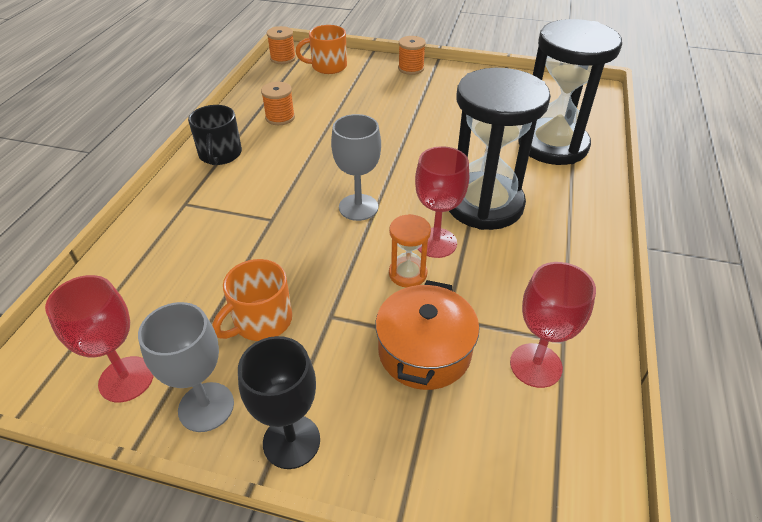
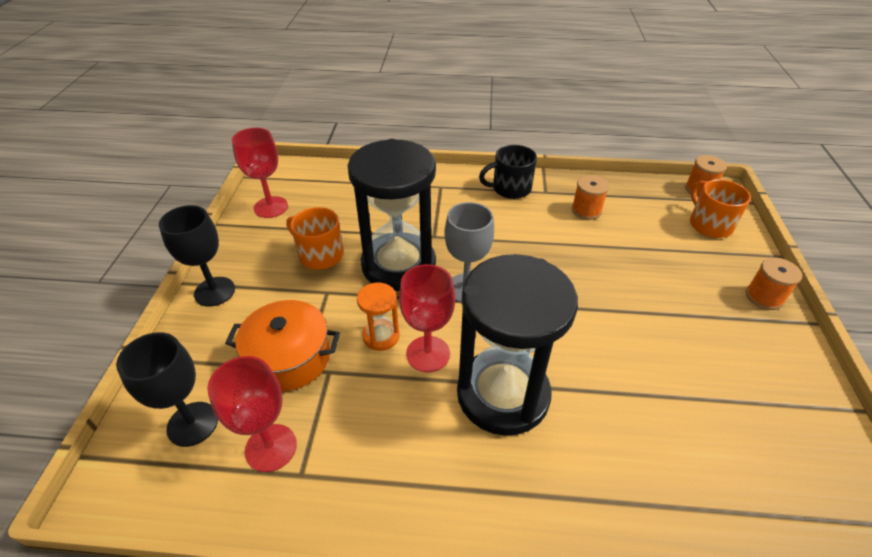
camera: 80 degrees right, 0 degrees up
(206, 407) = (246, 246): grey goblet -> none
(507, 442) = (192, 424): none -> black goblet
(553, 145) = (667, 476): black hourglass -> black hourglass (398, 265)

